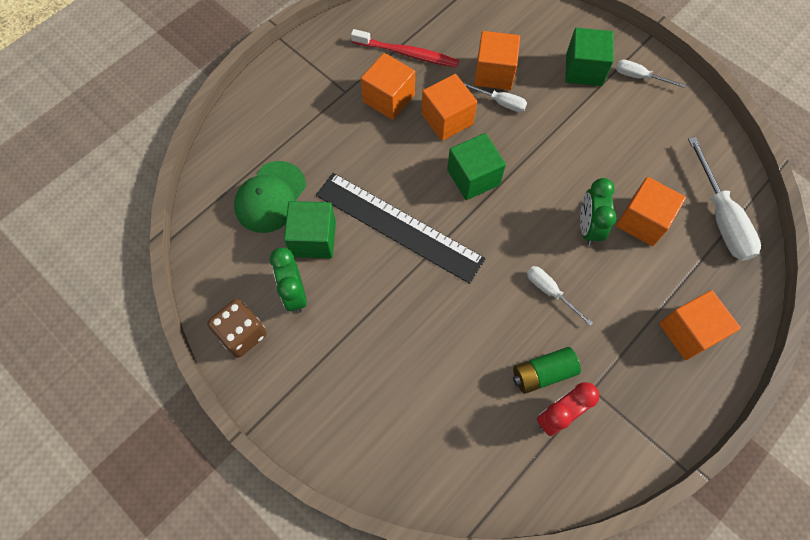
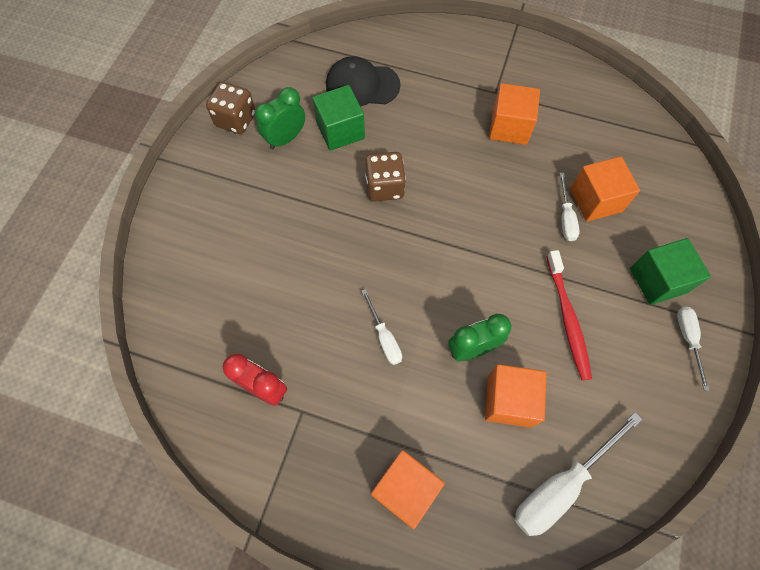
camera: 65 degrees right, 0 degrees up
(270, 197) = (362, 85): green cap -> black cap
(398, 227) = (384, 187): black ruler -> brown dice
(407, 54) = (567, 121): red toothbrush -> red toothbrush (567, 319)
(447, 119) = (517, 181): orange cube -> none
(473, 177) = (468, 226): green cube -> none
(543, 373) = (299, 360): green battery -> none
(550, 292) = (384, 337): white screwdriver -> white screwdriver turned 135 degrees clockwise

